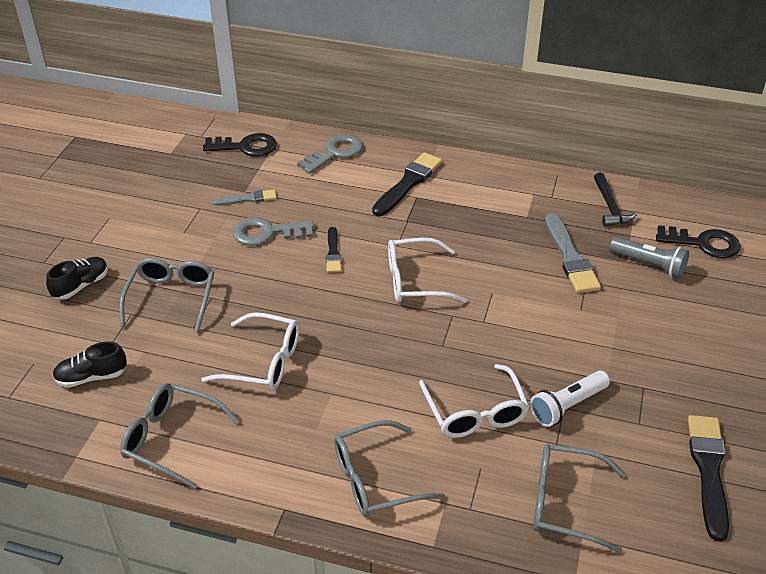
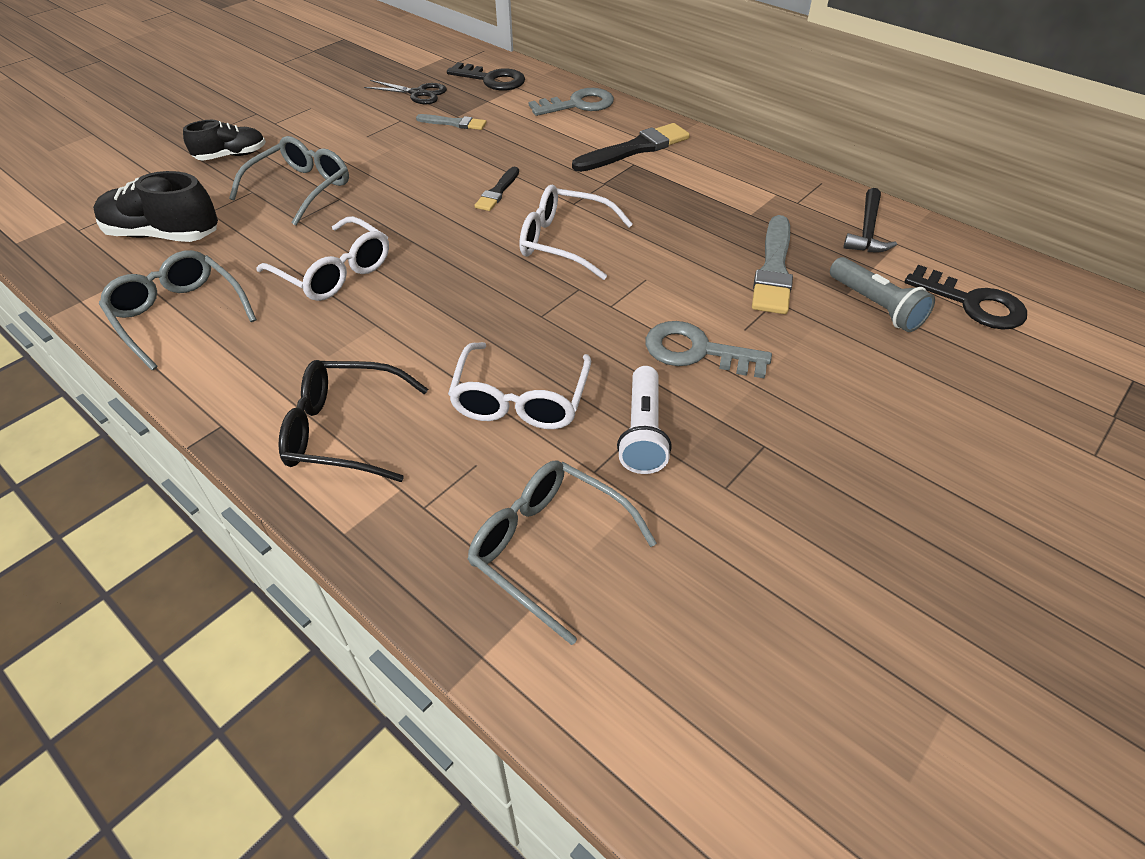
camera: 25 degrees right, 5 degrees up
(91, 377) = (163, 235): black shoe -> black shoe, size x1.56
(194, 177) = (418, 93): none -> black scissors
(267, 233) = (446, 157): grey key -> grey key (696, 351)
(375, 479) = (344, 431): grey glasses -> black glasses
(567, 406) = (643, 432): white flashlight -> white flashlight turned 75 degrees counterclockwise
(708, 471) = (785, 586): black brush -> none

